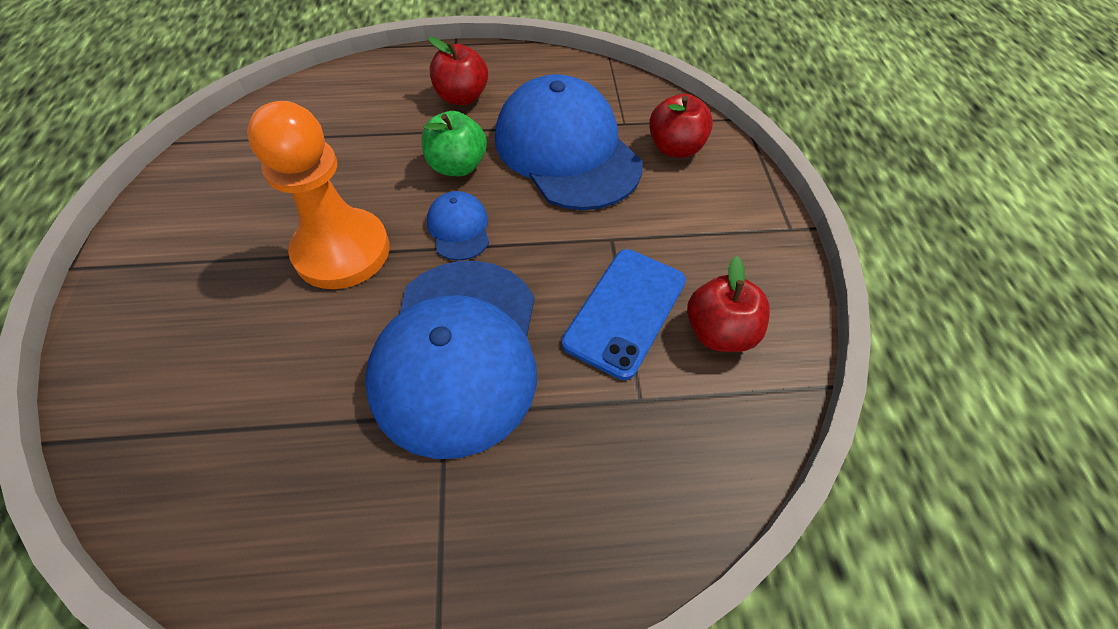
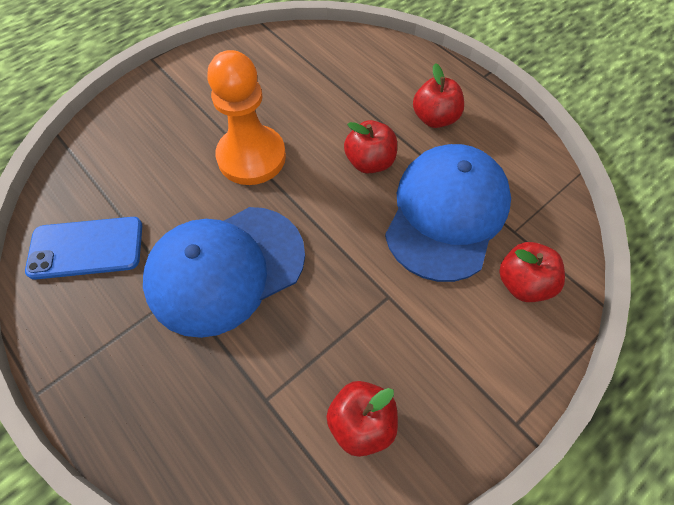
camera: 55 degrees right, 5 degrees up
(457, 166) = (370, 162): green apple -> red apple
(459, 228) = (318, 201): blue cap -> none
(625, 311) = (330, 346): blue phone -> blue phone (86, 248)

